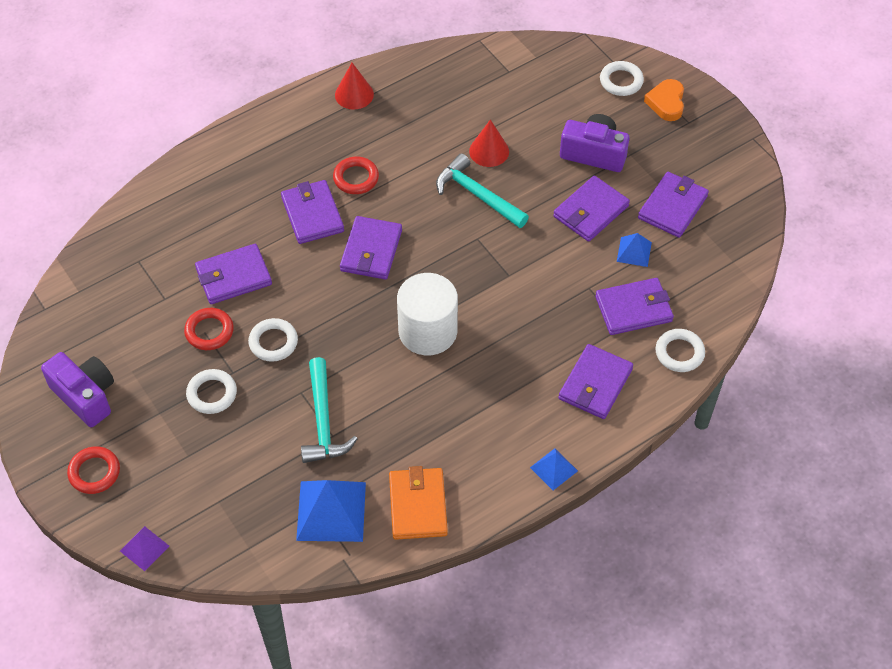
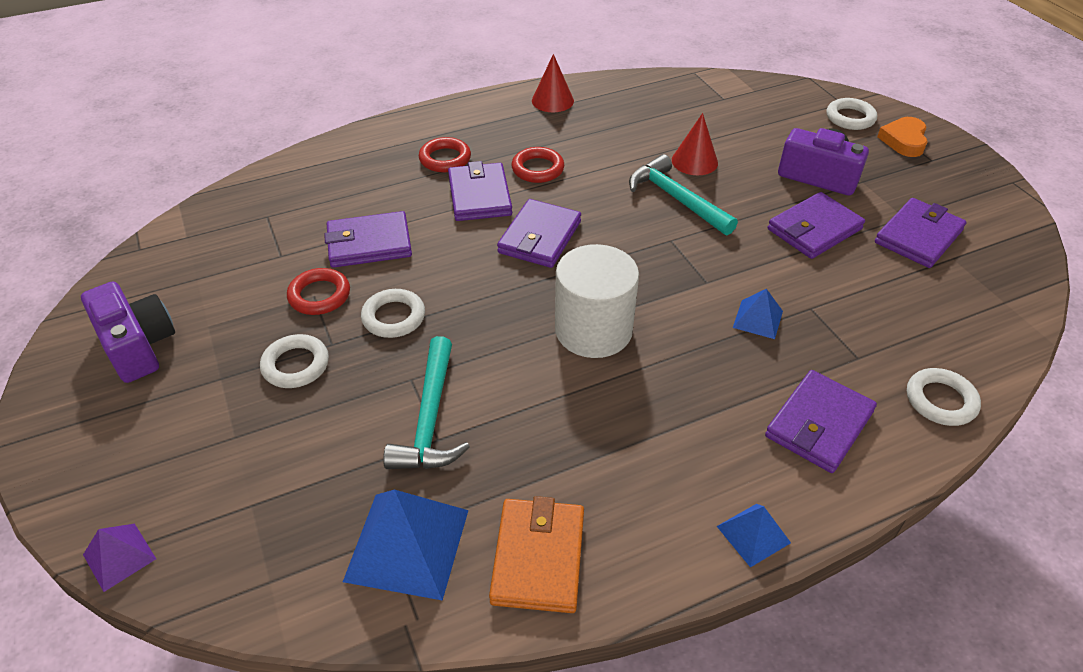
camera: 10 degrees right, 10 degrees down
(94, 472) = (103, 440): red ring -> red ring (445, 159)
(633, 309) = (872, 339): purple wallet -> none
(634, 252) = (870, 276): blue pyramid -> blue pyramid (758, 319)

